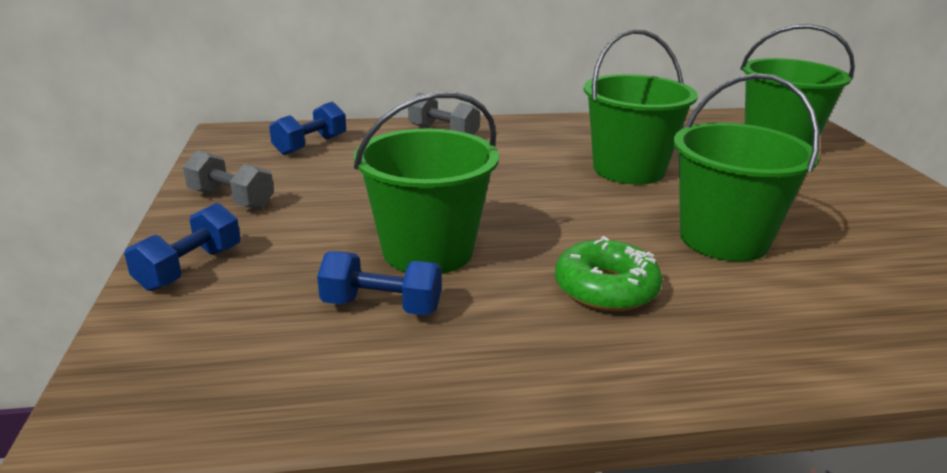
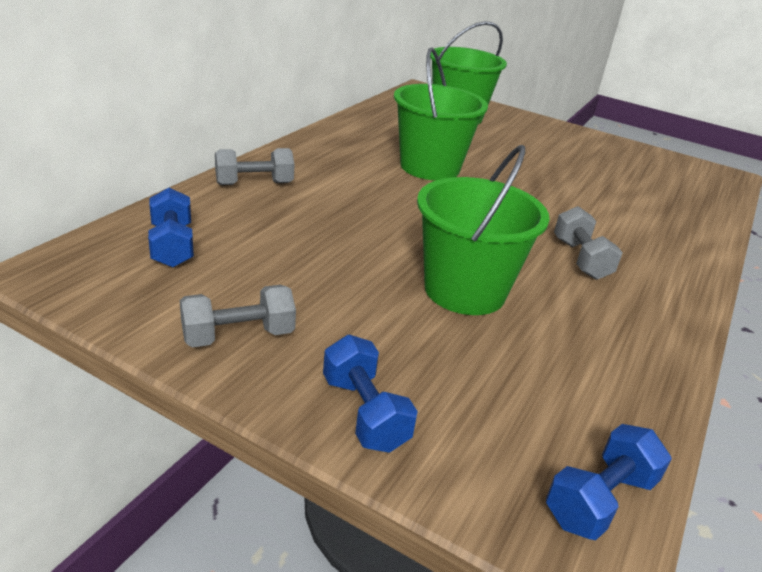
camera: 55 degrees left, 5 degrees up
(382, 306) = (529, 345): blue dumbbell -> blue dumbbell (600, 500)
(606, 289) = (580, 259): green donut -> grey dumbbell
(723, 239) = (557, 197): green bucket -> none

